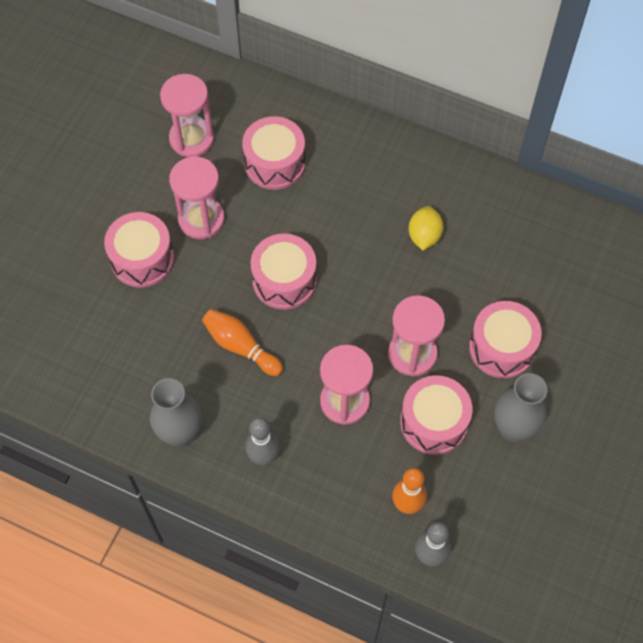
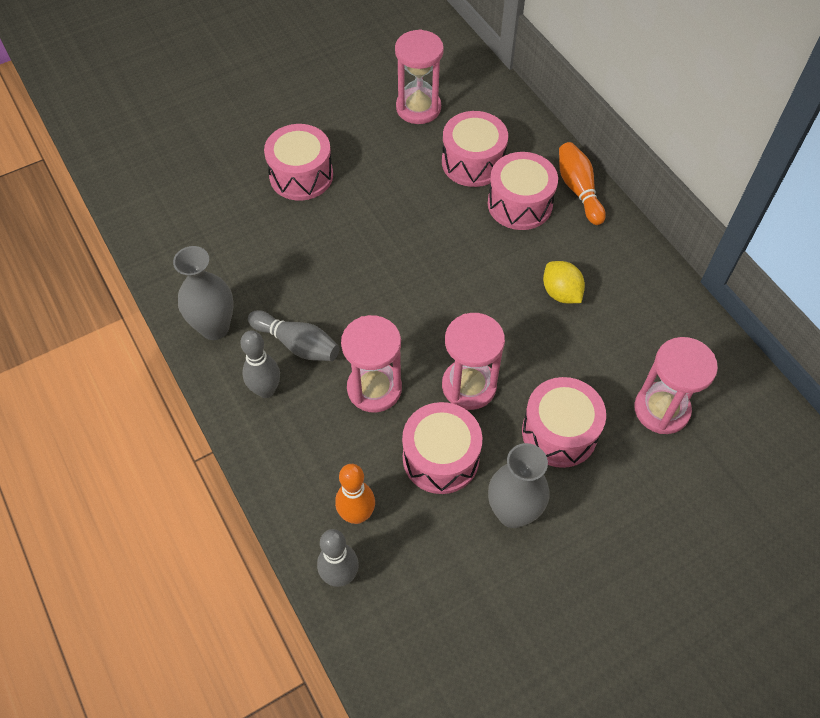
camera: 35 degrees right, 5 degrees down
(201, 219) = (374, 172): pink hourglass -> pink hourglass (661, 409)
(240, 346) = (323, 289): orange bowling pin -> orange bowling pin (578, 190)
(257, 404) = (297, 344): none -> grey bowling pin
(284, 280) = (404, 258): pink drum -> pink drum (520, 204)
(424, 236) = (561, 293): yellow lemon -> yellow lemon turned 75 degrees counterclockwise

